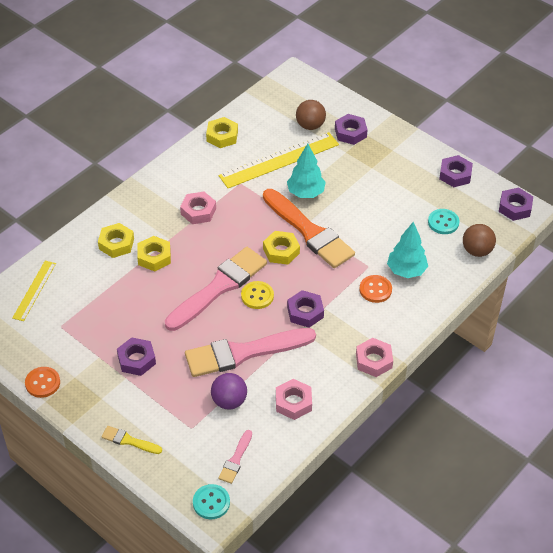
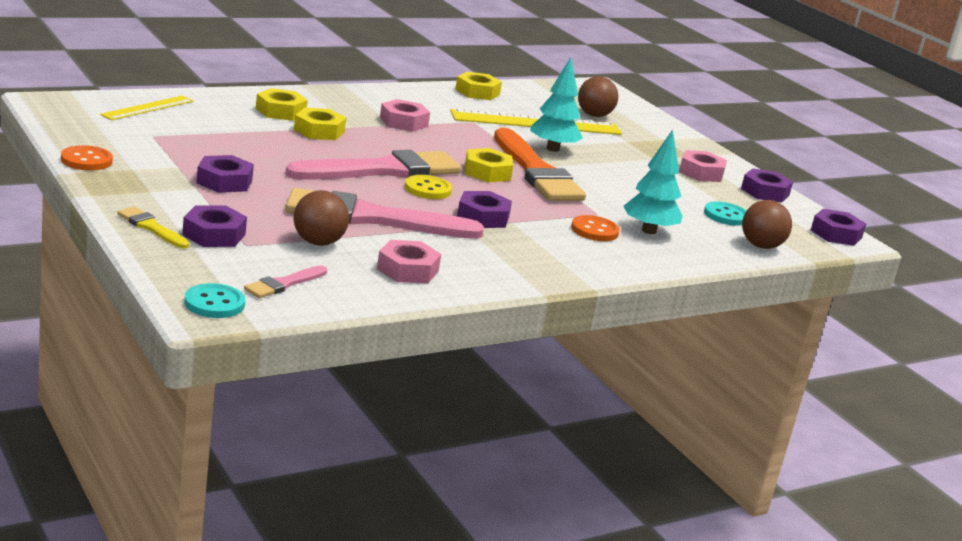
camera: 15 degrees right, 25 degrees down
(229, 401) = (318, 242): purple ball -> brown ball
(350, 133) = (642, 132): purple nut -> purple nut (214, 234)
(373, 360) = (551, 275): pink nut -> pink nut (701, 173)

